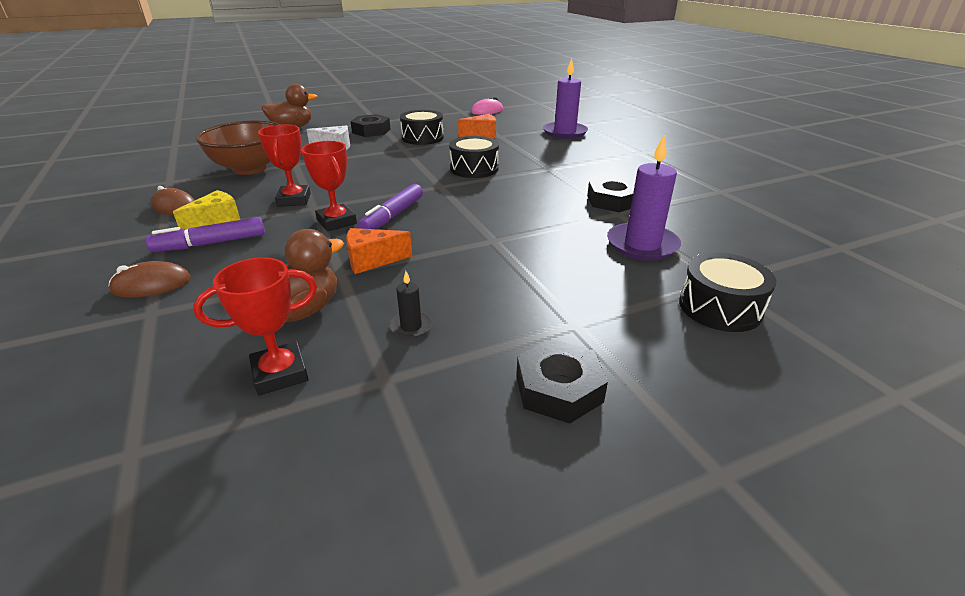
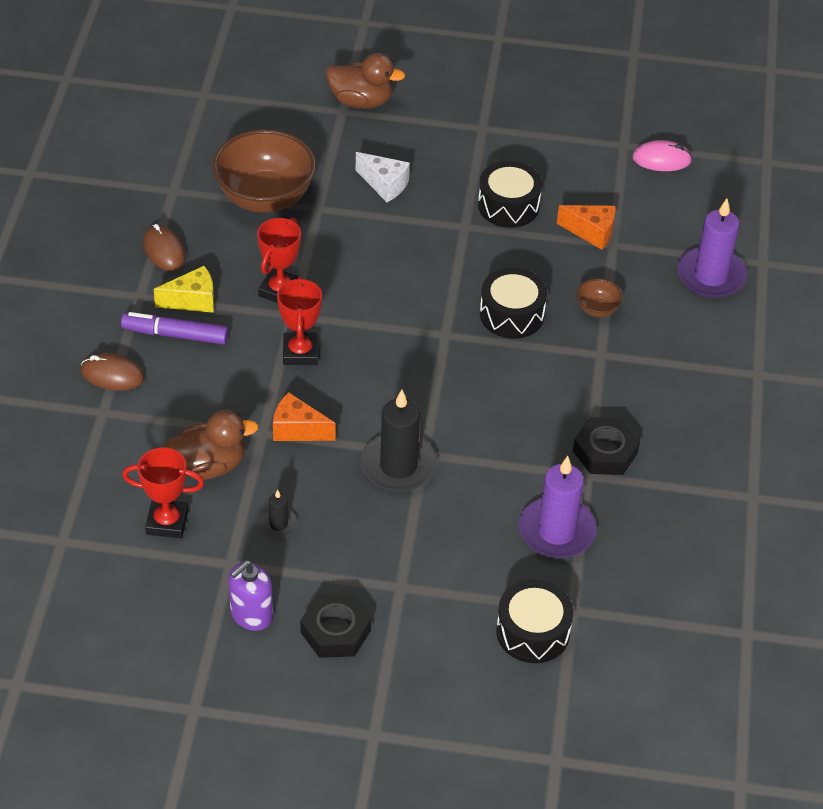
camera: 30 degrees right, 15 degrees up
(371, 131) = (456, 155): black nut -> none
(393, 215) = (359, 368): purple marker -> none
(451, 417) = (251, 614): none -> purple soap dispenser
(480, 252) = (398, 466): none -> black candle
(522, 155) = (597, 309): none -> brown bowl

